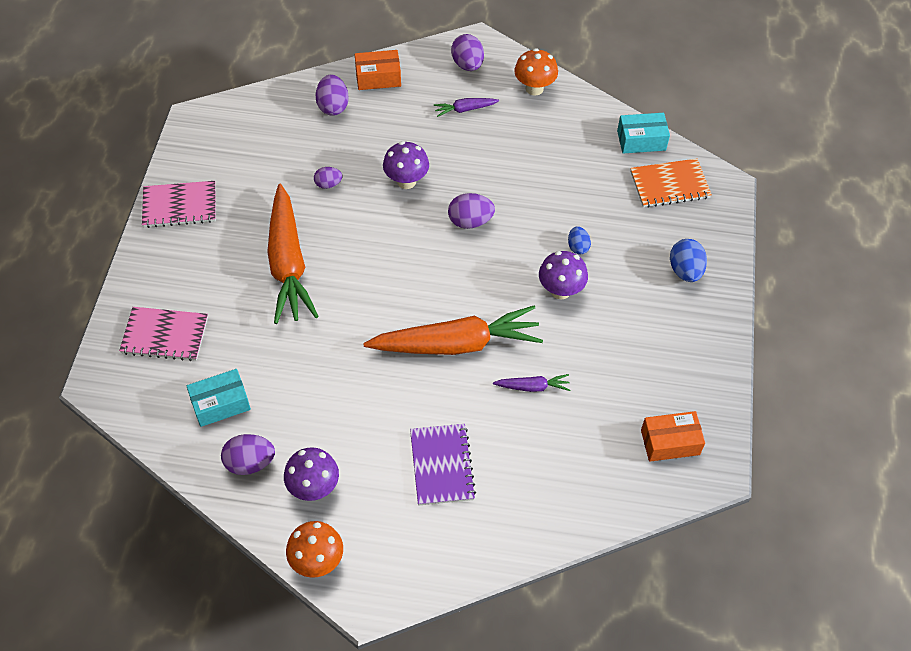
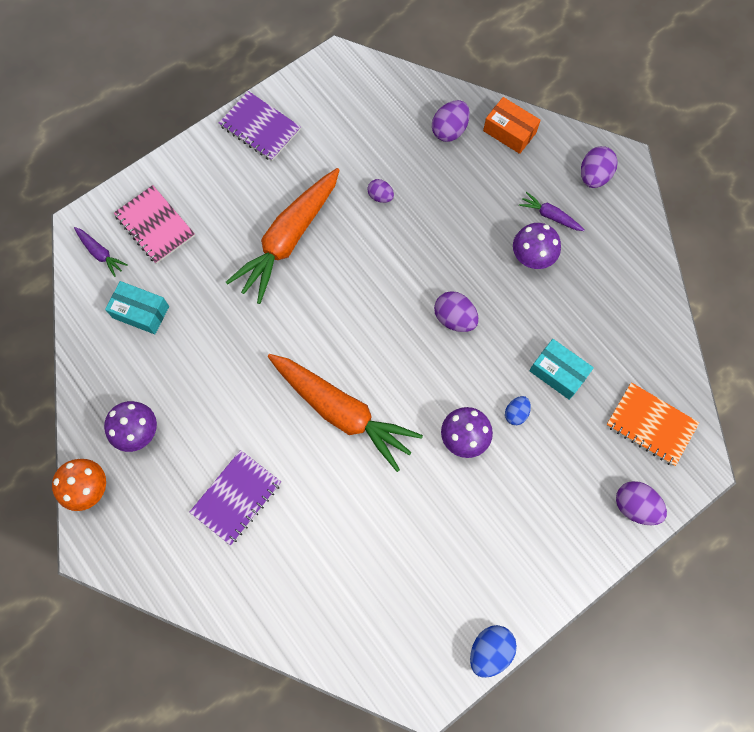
camera: 45 degrees right, 15 degrees up
(180, 206) = (260, 128): pink notebook -> purple notebook
(250, 463) = (117, 375): purple egg -> purple egg (635, 506)
(406, 181) = (440, 242): purple mushroom -> purple mushroom (531, 258)
(532, 387) = (361, 497): purple carrot -> purple carrot (100, 253)
(534, 88) = (627, 242): orange mushroom -> none
(641, 140) = (669, 364): turquoise box -> turquoise box (558, 373)
(670, 442) = (416, 639): orange box -> none
(685, 271) = (581, 511): blue egg -> blue egg (490, 650)

